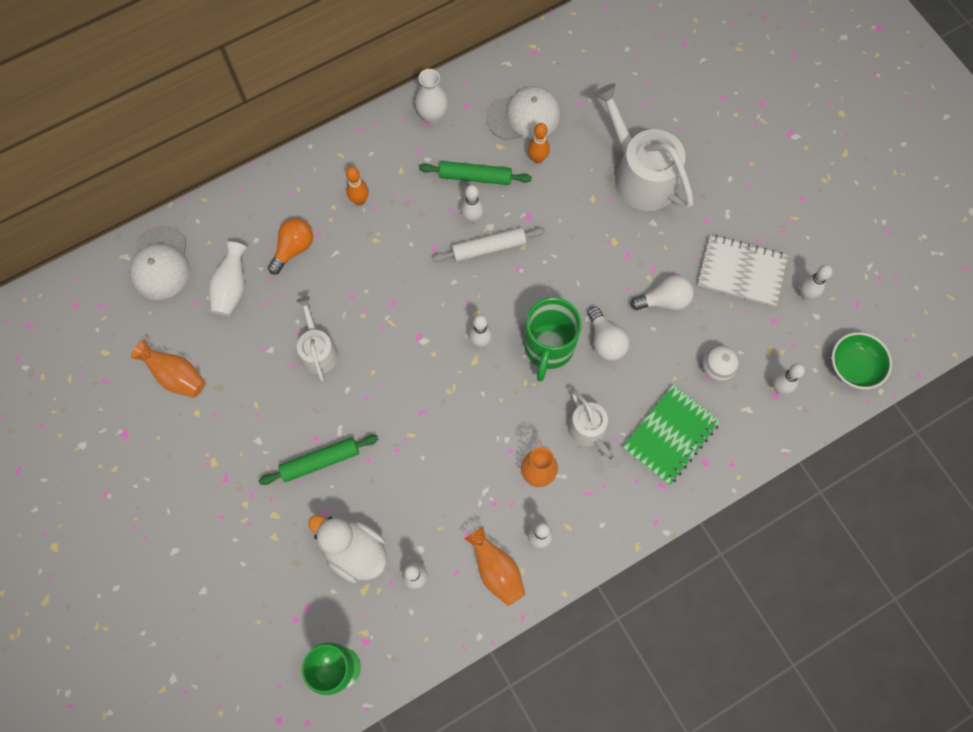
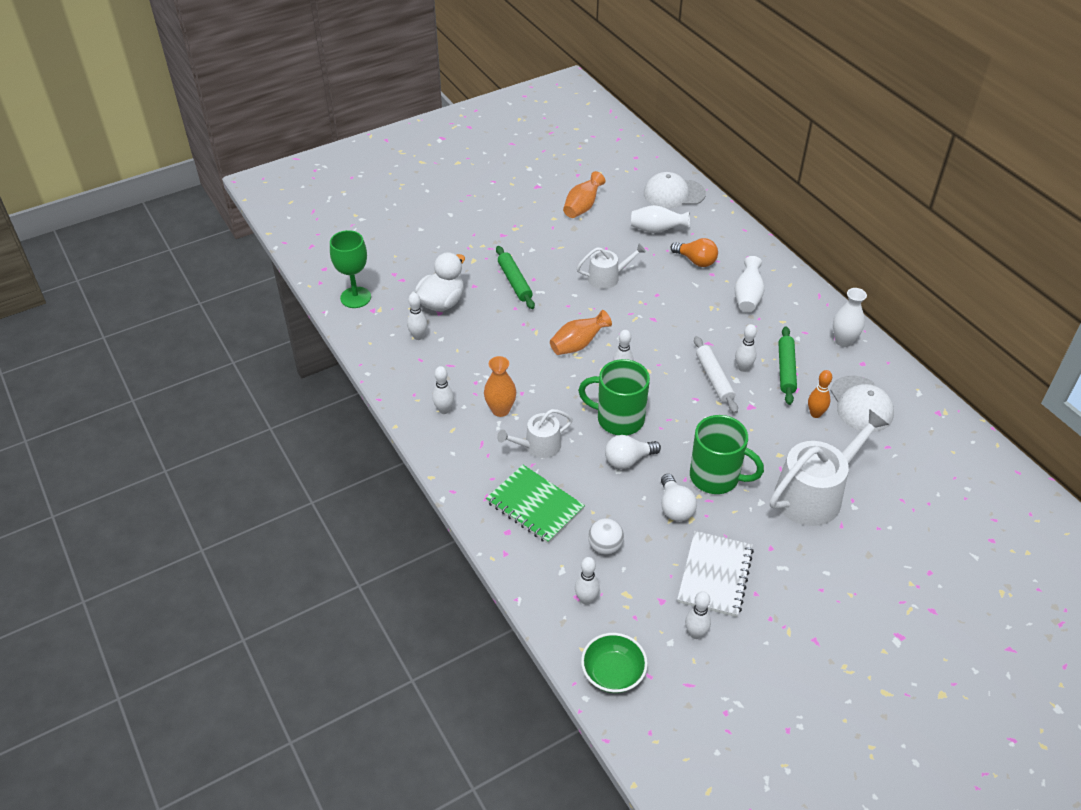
camera: 90 degrees right, 25 degrees down
(360, 200) = (747, 297): orange bowling pin -> white vase
(496, 570) = (419, 383): orange vase -> orange vase (578, 345)
(624, 259) = (716, 477): none -> green mug

